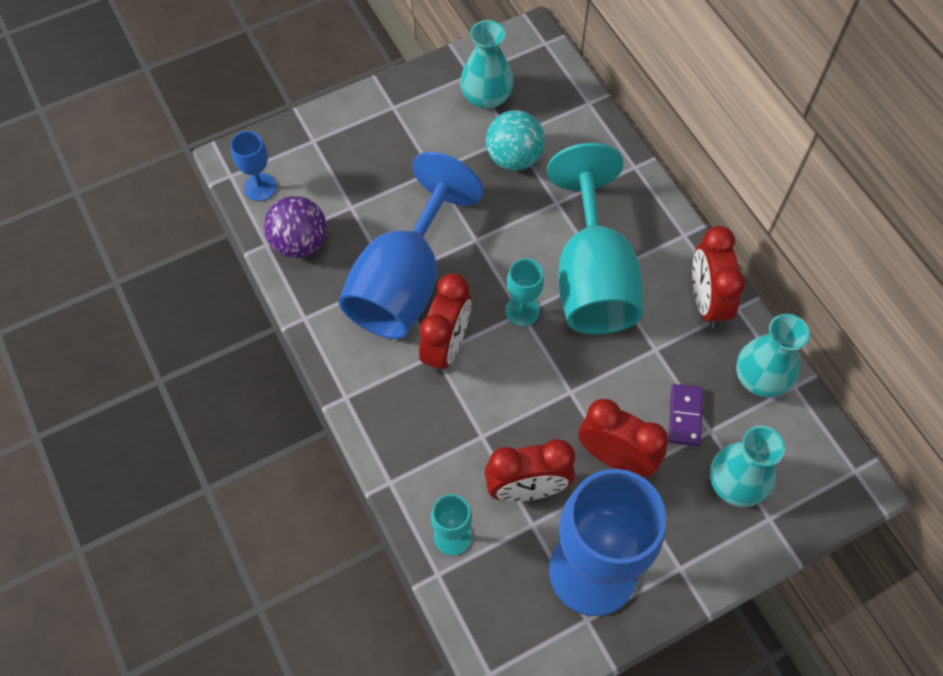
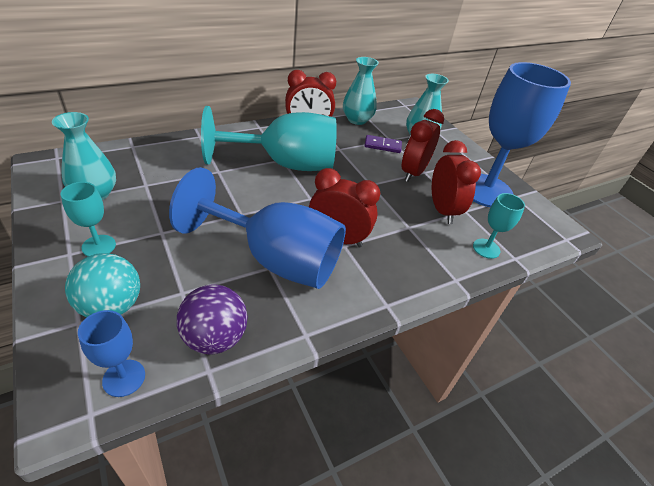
camera: 95 degrees left, 20 degrees down
(514, 158) = (168, 186): turquoise ball -> turquoise ball (112, 306)
(522, 311) = (308, 197): turquoise goblet -> turquoise goblet (99, 246)

